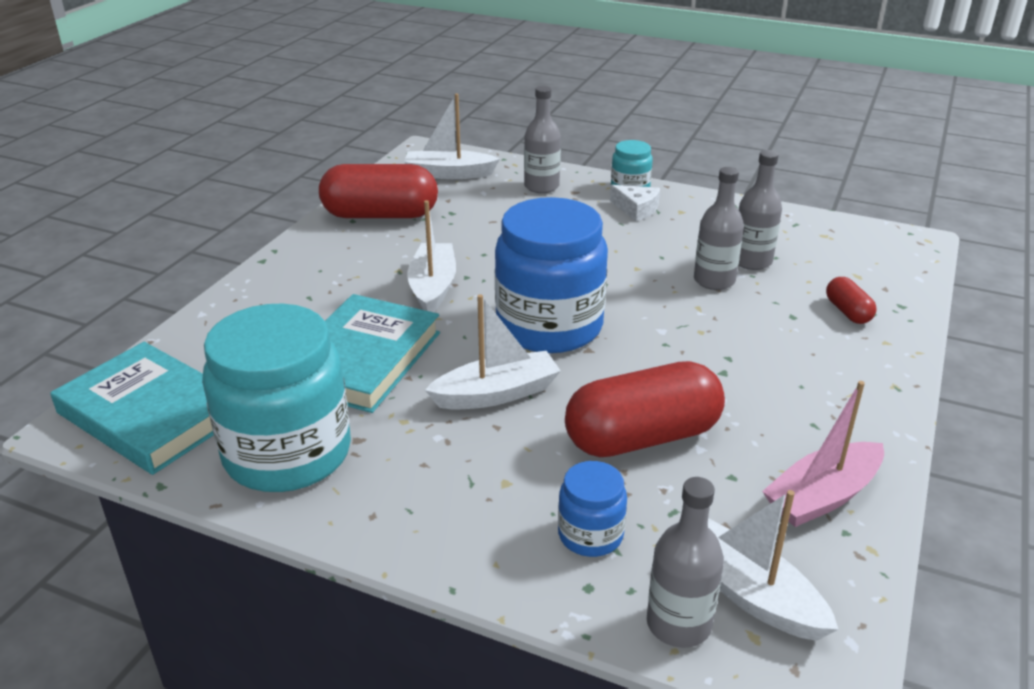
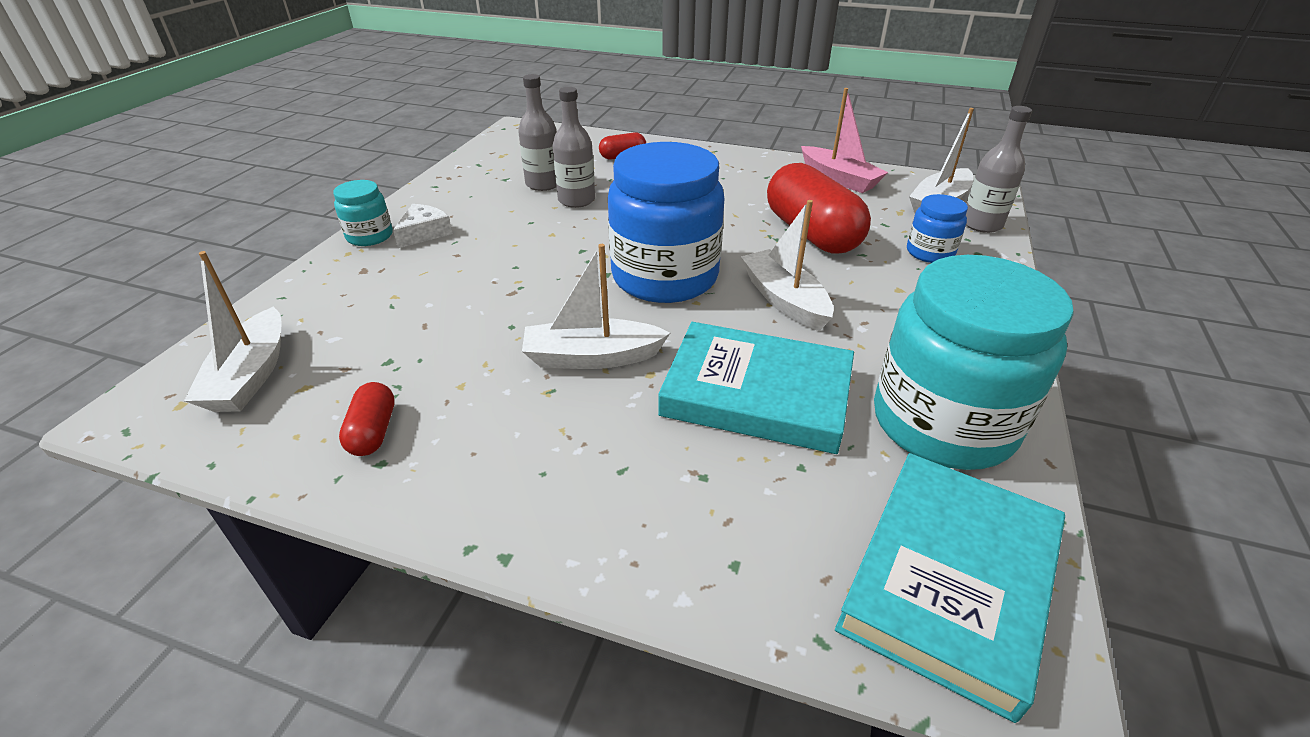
camera: 95 degrees left, 5 degrees up
(380, 215) = (373, 432): red capsule -> red capsule, size x0.47
(541, 186) = (337, 293): grey bottle -> none

